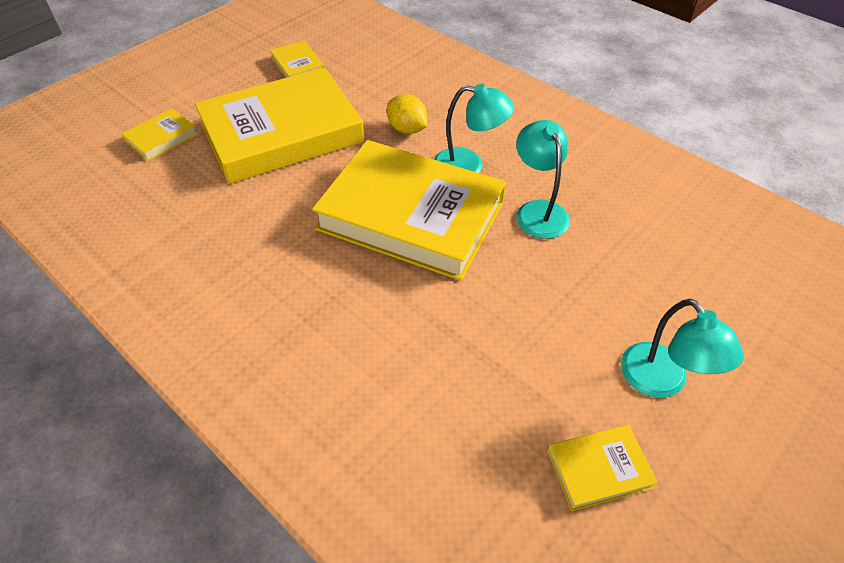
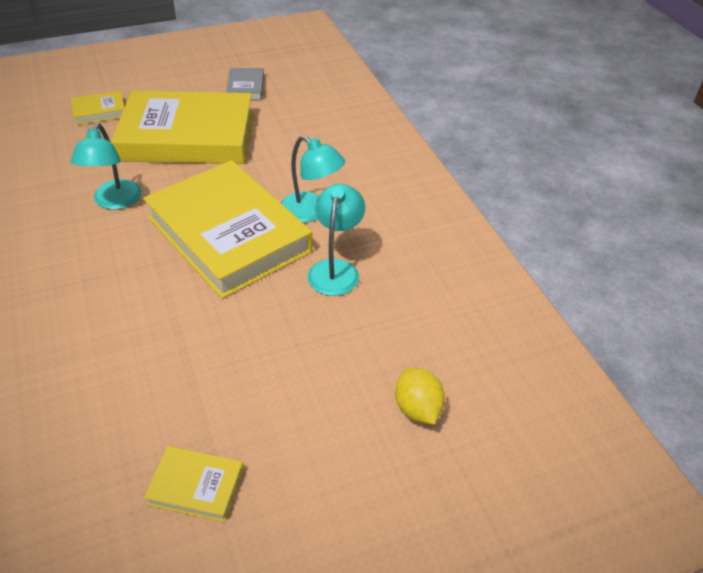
camera: 25 degrees right, 5 degrees down
(298, 66) = (245, 87): yellow book -> grey book
(407, 129) = (287, 165): yellow lemon -> yellow lemon (417, 408)
(662, 382) = (311, 446): turquoise lamp -> turquoise lamp (114, 202)

